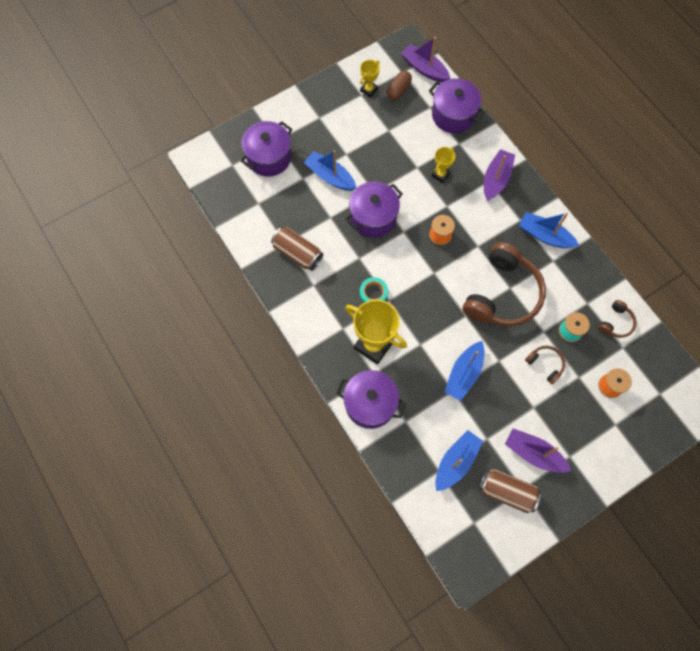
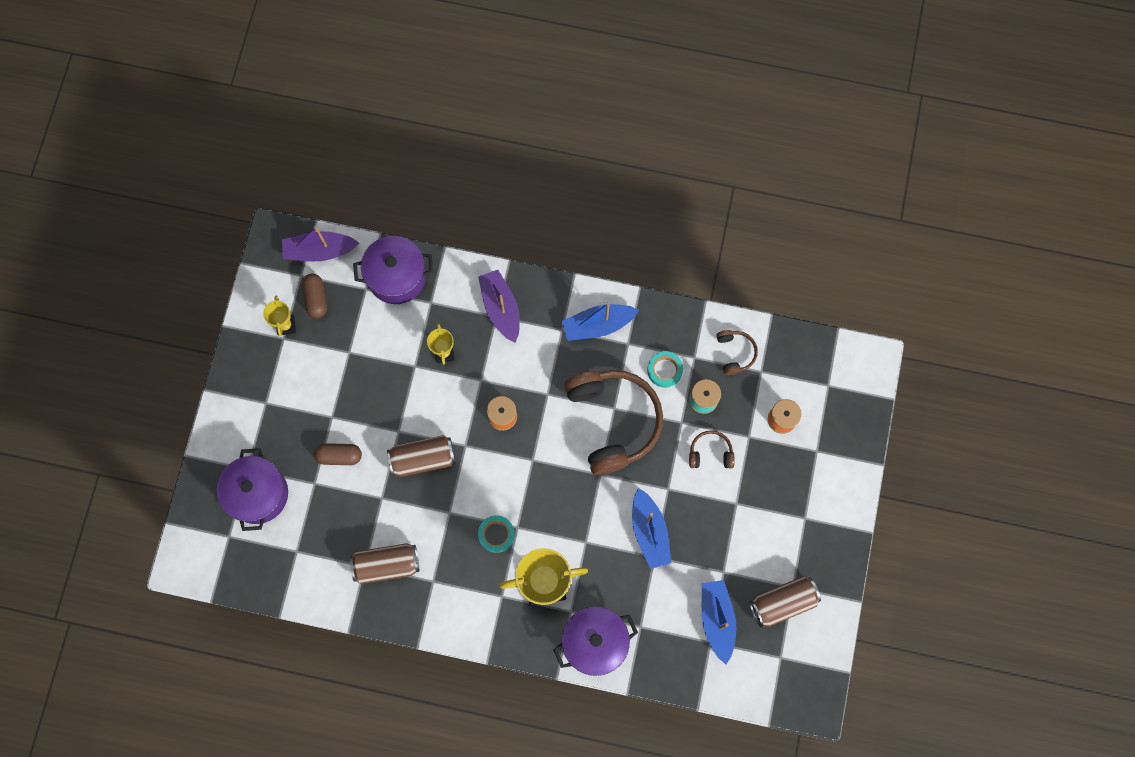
camera: 45 degrees left, 5 degrees up
(330, 176) = (339, 456): blue boat -> brown capsule
(373, 217) = (423, 459): purple pot -> brown can
(533, 453) = (773, 546): purple boat -> none
(561, 294) = (664, 370): none -> turquoise tape

